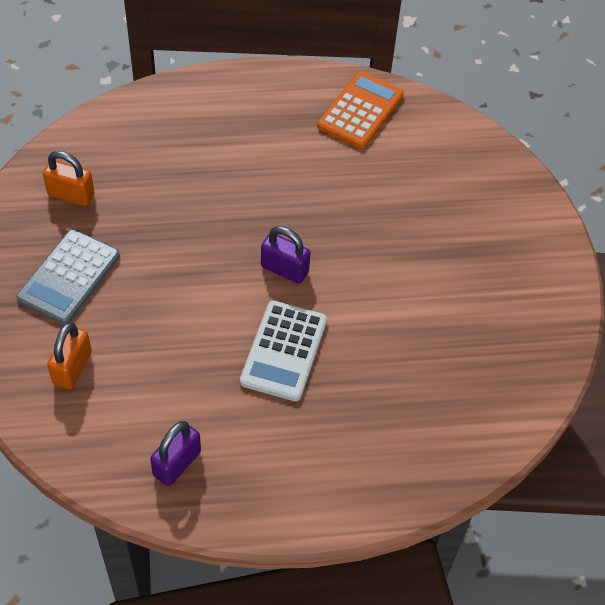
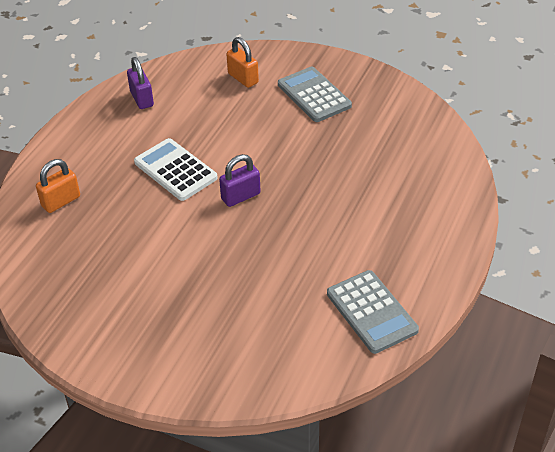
camera: 125 degrees right, 10 degrees down
(71, 195) = (387, 115): orange padlock -> orange padlock (61, 201)
(360, 110) = (371, 312): orange calculator -> grey calculator

